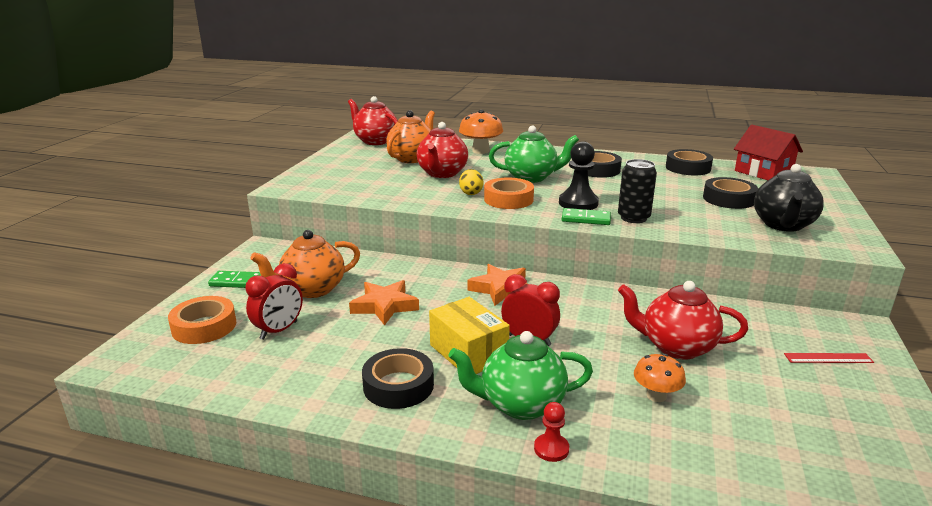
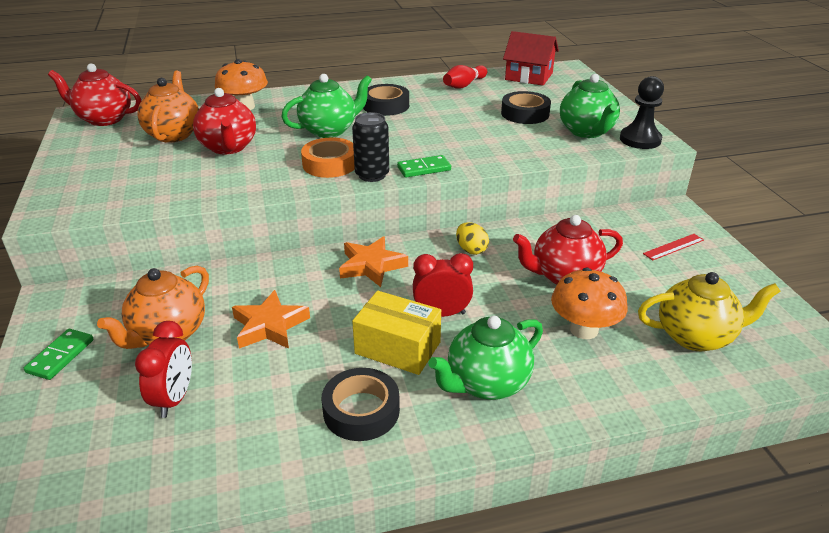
camera: 30 degrees left, 10 degrees up
(204, 326) = (73, 429): orange tape -> none
(237, 282) = (61, 356): green domino -> green domino turned 45 degrees counterclockwise
(471, 193) = (283, 166): yellow egg -> yellow egg (471, 250)
(551, 449) = (544, 416): red pawn -> none
(578, 203) = (401, 151): black pawn -> black pawn (640, 140)
(633, 218) = (464, 156): black can -> black can (372, 175)
(656, 396) = (584, 329): orange mushroom -> orange mushroom, size x1.57
(688, 168) = (464, 85): black tape -> red bowling pin
(782, 443) = (696, 336): none -> yellow teapot
(783, 225) = (587, 132): black teapot -> green teapot

